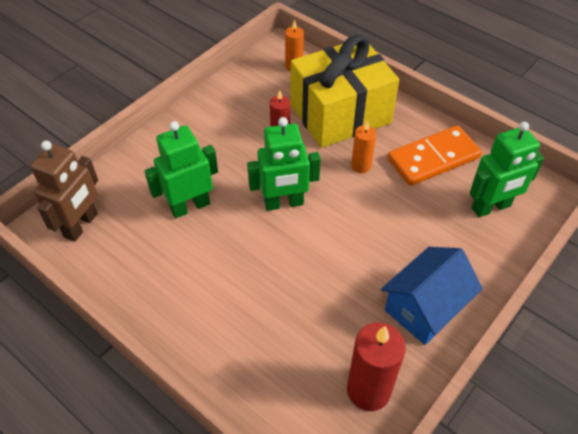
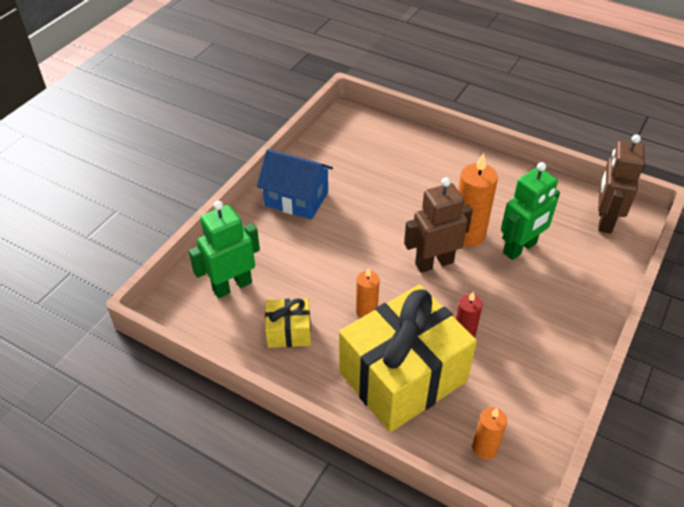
camera: 170 degrees right, 5 degrees down
(236, 229) = (468, 235): none -> orange candle
(284, 203) = (434, 263): green robot -> brown robot
(368, 390) = (334, 149): red candle -> none
(425, 308) = (296, 199): blue house -> blue house turned 75 degrees clockwise
(433, 158) = (289, 332): orange domino -> yellow gift

